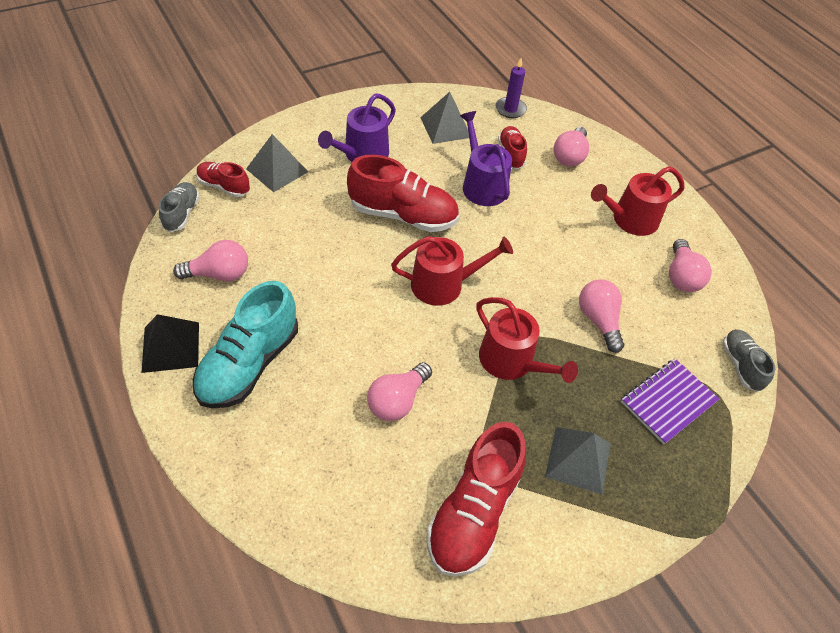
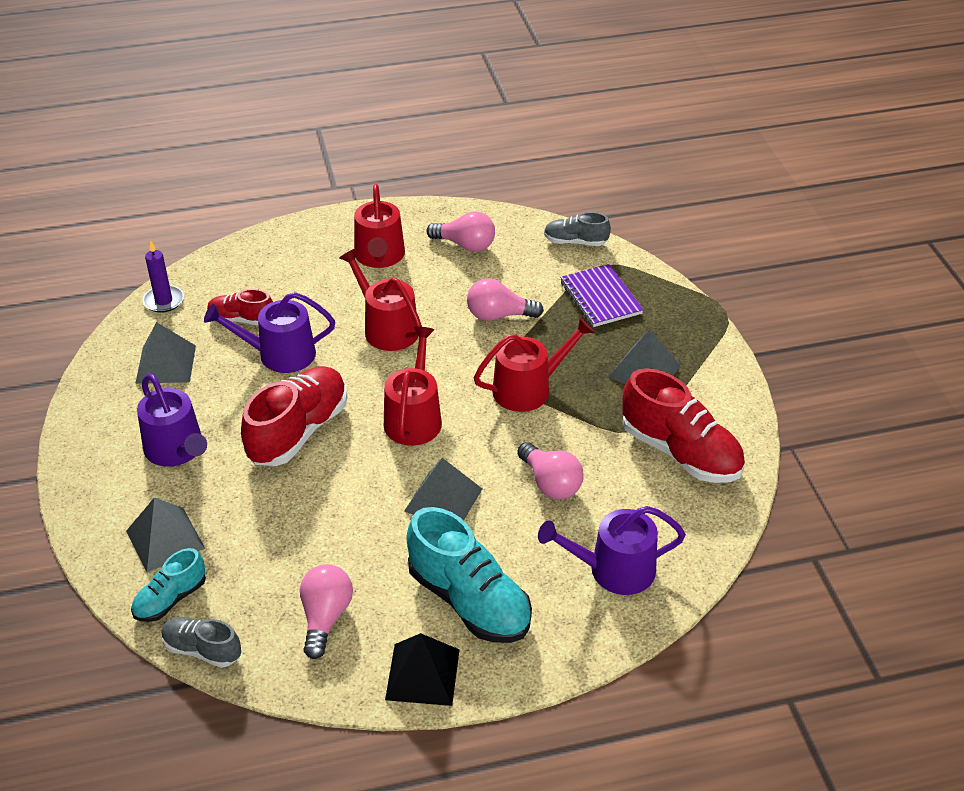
camera: 70 degrees left, 10 degrees down
(224, 186) = (170, 599): red shoe -> turquoise shoe
(303, 471) = (614, 570): none -> purple watering can
(356, 324) = (443, 500): none -> grey pyramid
(543, 243) = (387, 328): none -> red watering can
(569, 156) = (267, 274): pink light bulb -> none

